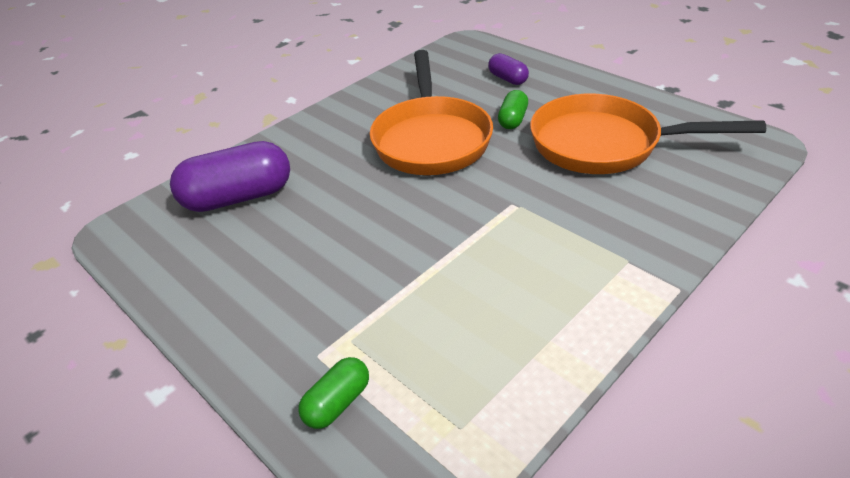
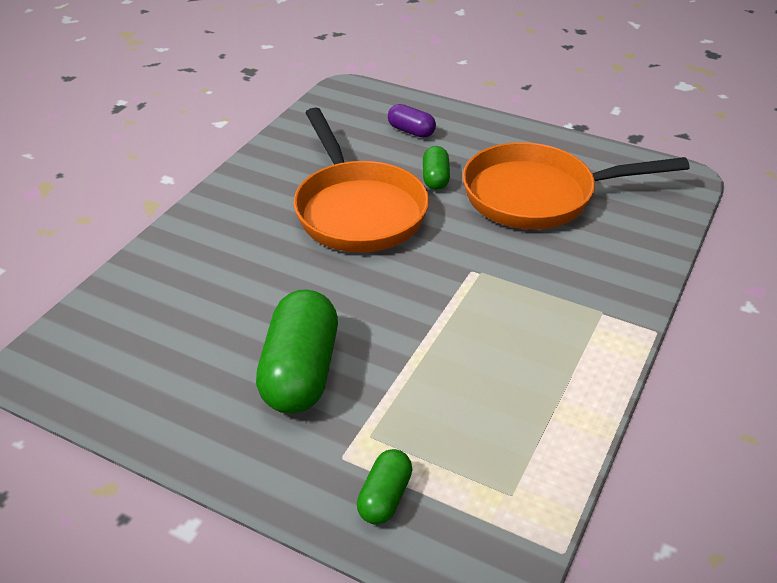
camera: 20 degrees left, 0 degrees up
(238, 197) = (167, 305): purple capsule -> none
(317, 271) = (300, 372): none -> green capsule

